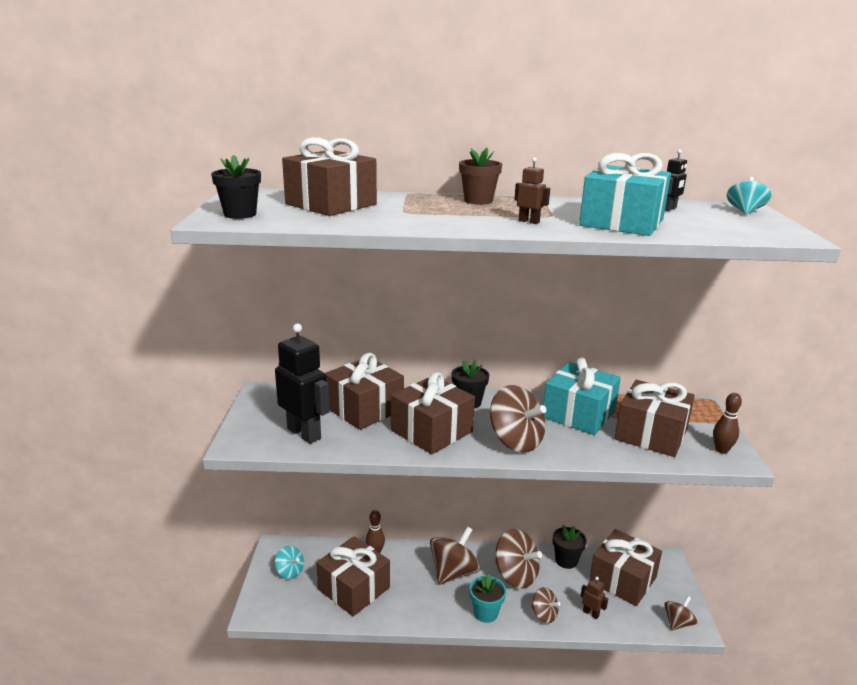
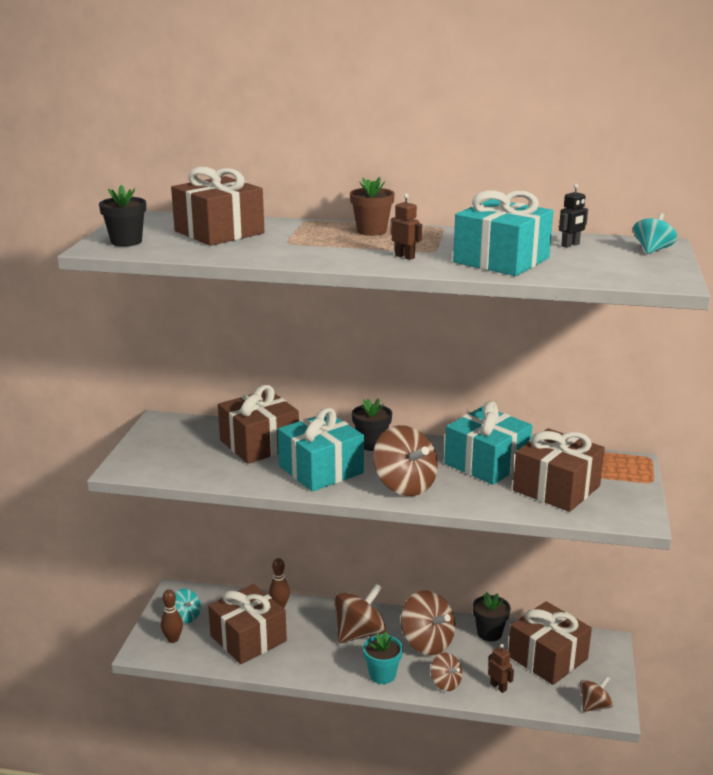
camera: 10 degrees right, 0 degrees up
(304, 433) = (191, 463): black robot -> none
(431, 431) = (321, 469): brown gift -> turquoise gift
(721, 450) = (627, 509): brown bowling pin -> brown bowling pin (173, 639)

